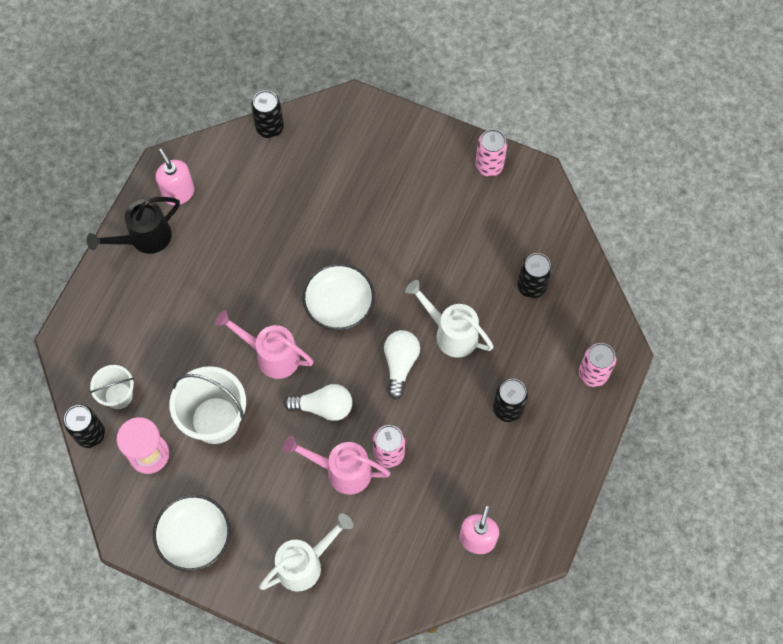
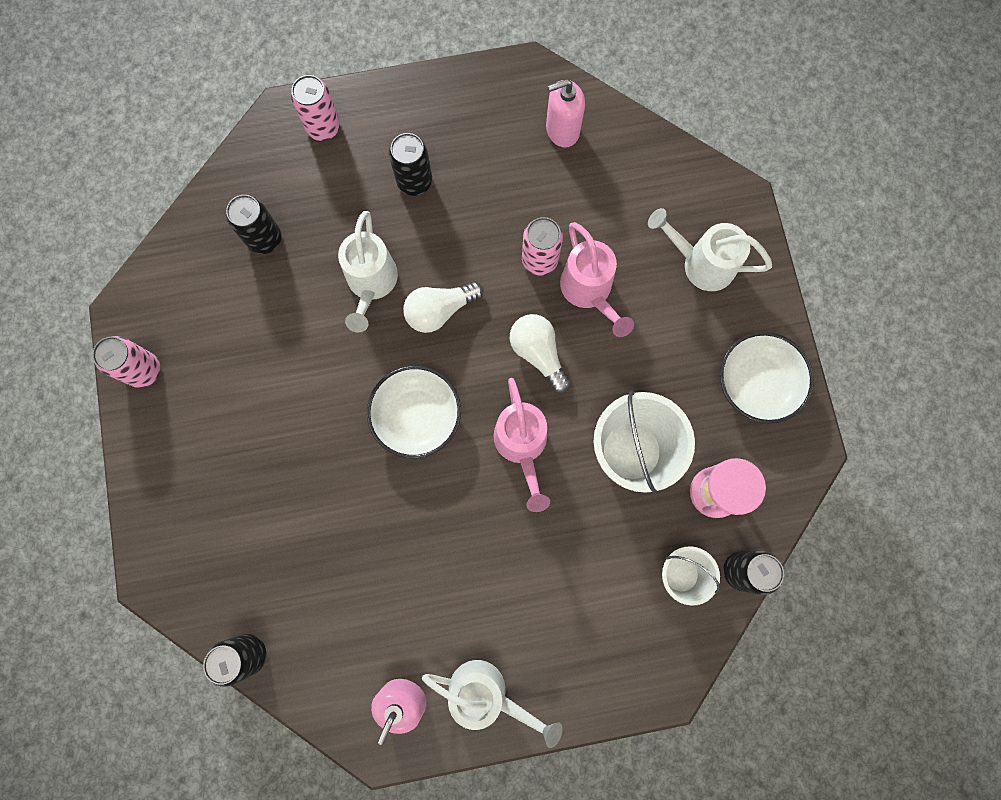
camera: 125 degrees left, 10 degrees up
(144, 238) = (486, 693): black watering can -> white watering can

